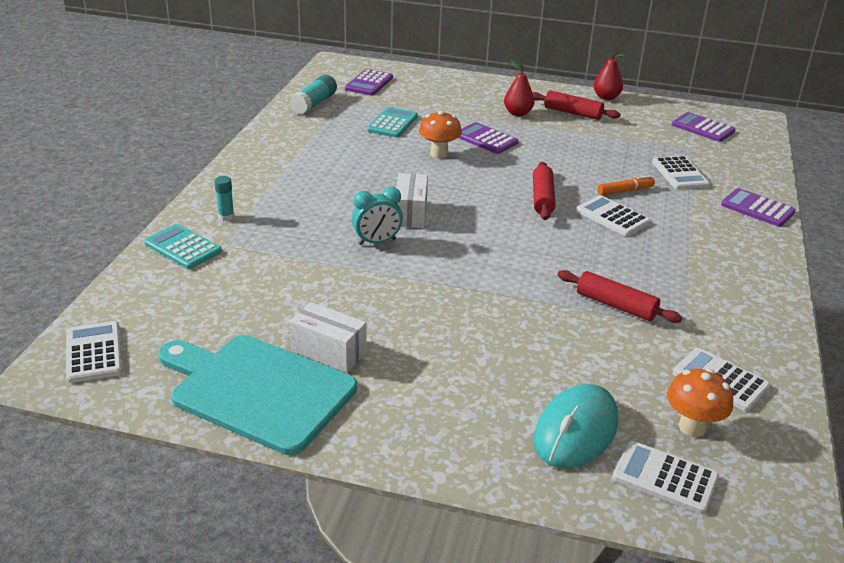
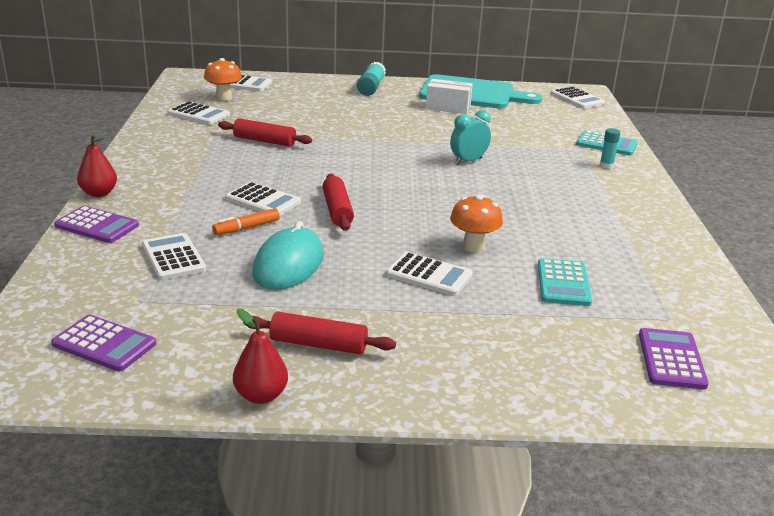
camera: 165 degrees right, 5 degrees down
(314, 104) = (695, 301): turquoise glue stick -> turquoise glue stick (371, 88)
(410, 213) = (457, 183): white box -> none
(486, 139) = (429, 275): purple calculator -> white calculator
(518, 113) = (404, 329): red pear -> red pear (99, 193)
(576, 430) = (291, 93): turquoise mouse -> turquoise mouse (288, 264)

